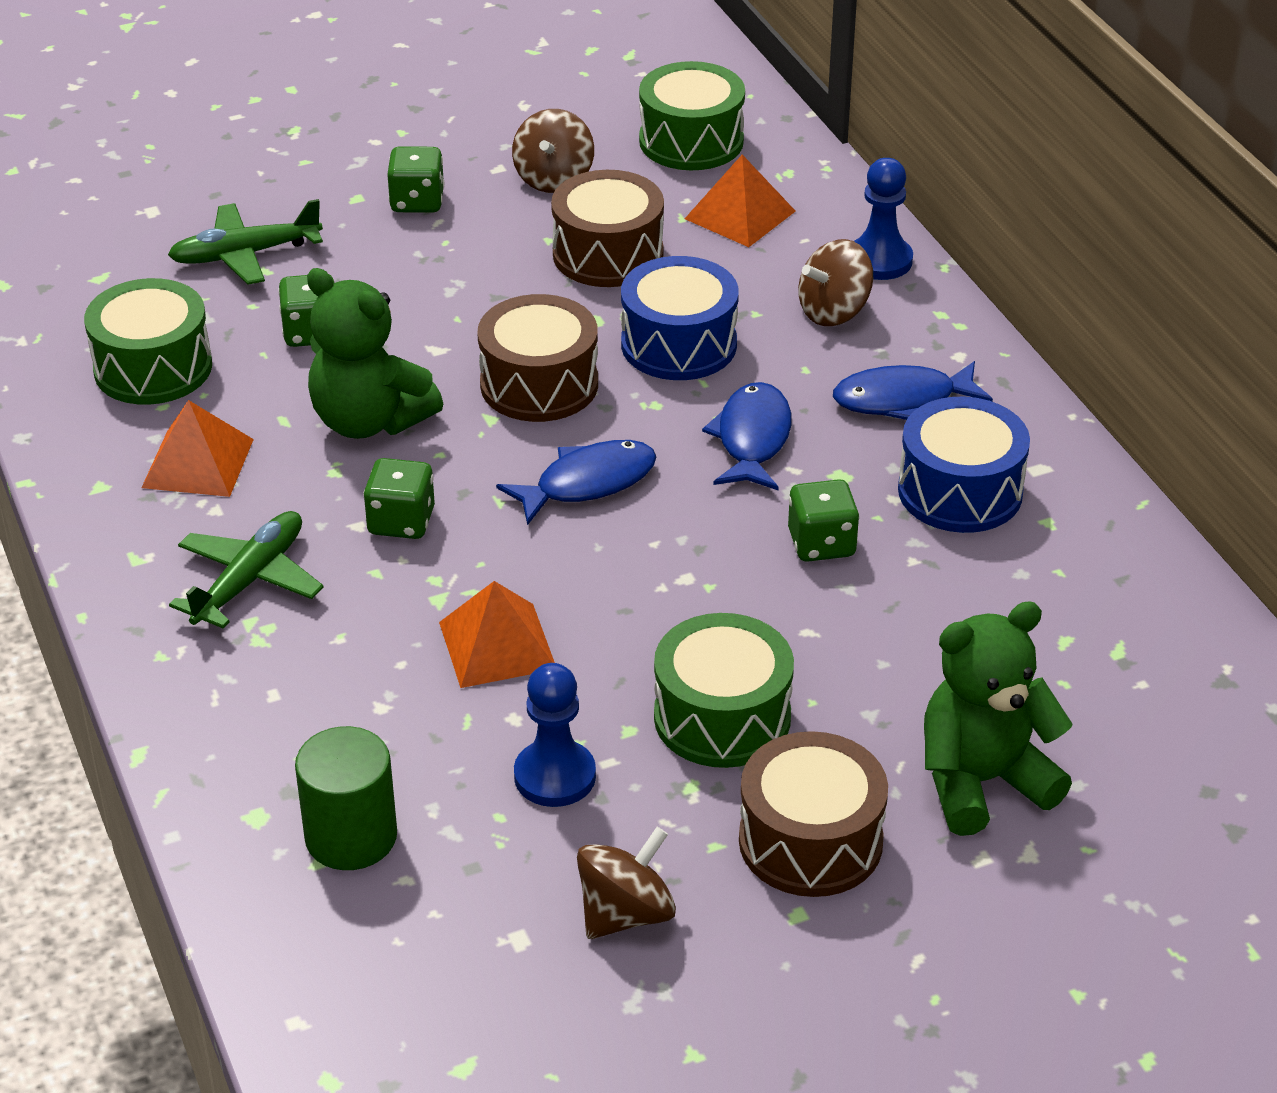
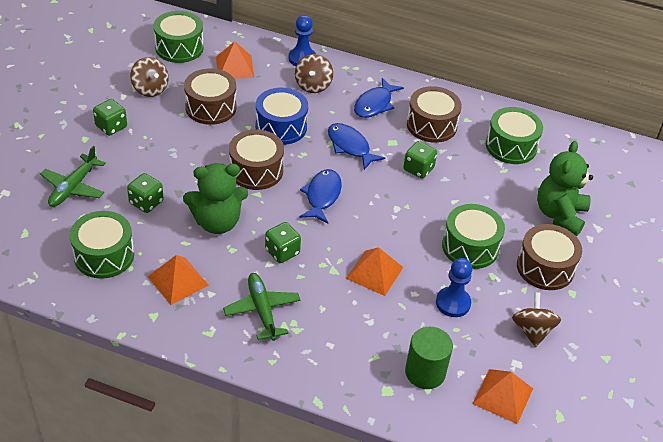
camera: 50 degrees left, 5 degrees up
(419, 964) = (503, 396): none -> orange pyramid
(960, 491) = (431, 125): blue drum -> brown drum
(1068, 615) = (511, 146): none -> green drum

